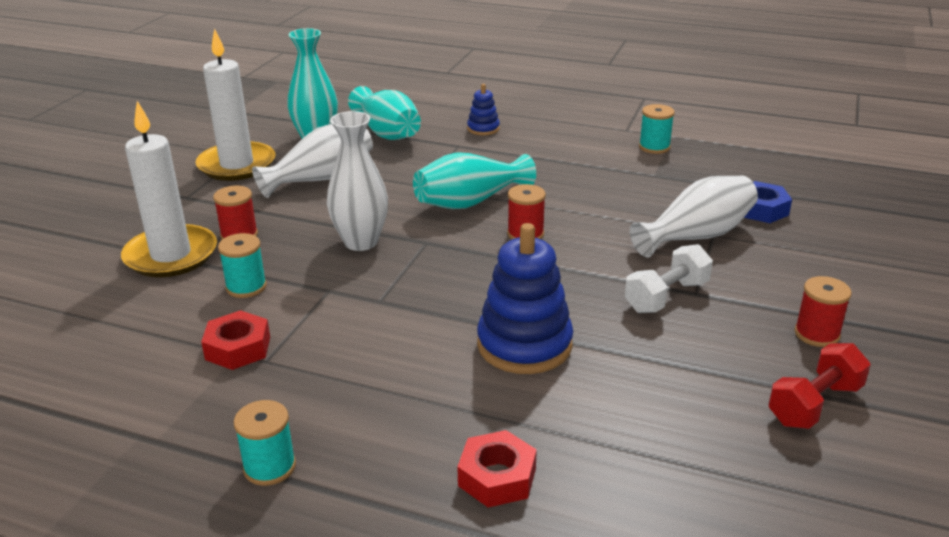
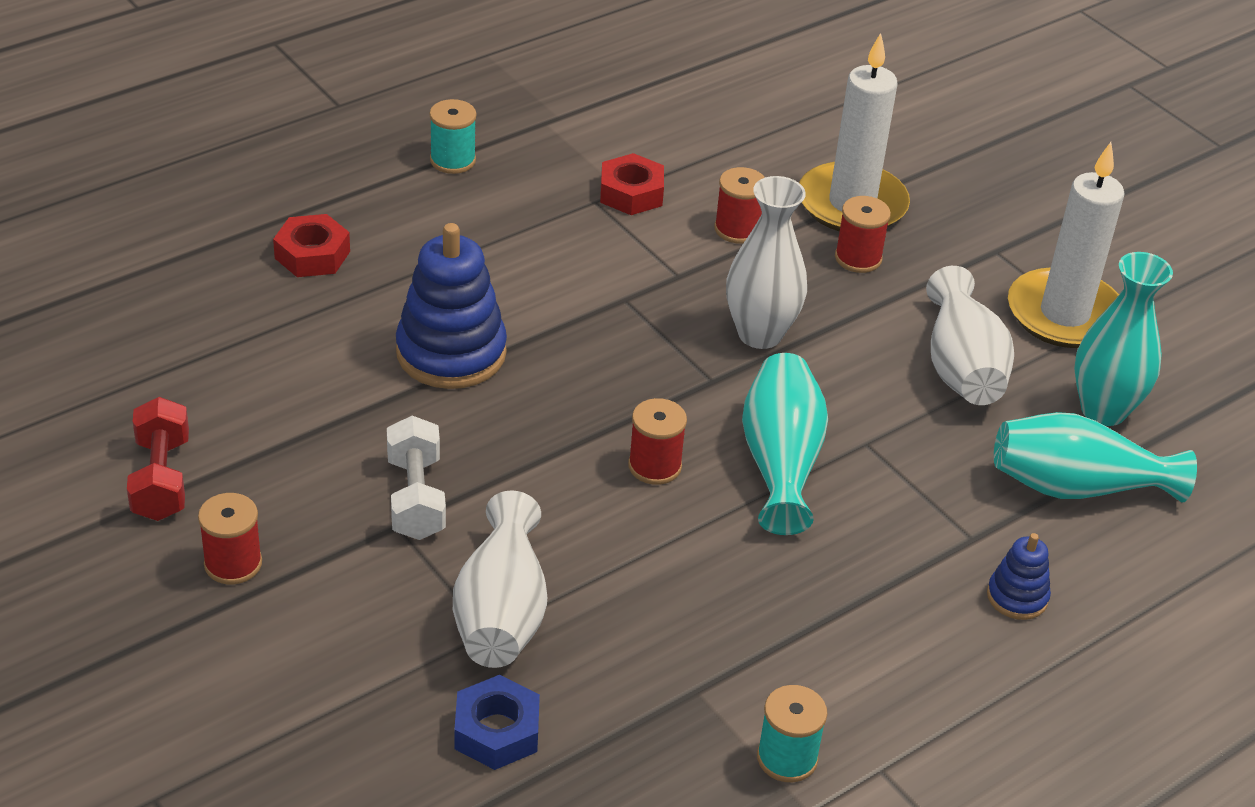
camera: 120 degrees right, 10 degrees up
(246, 287) = (737, 229): turquoise spool -> red spool

